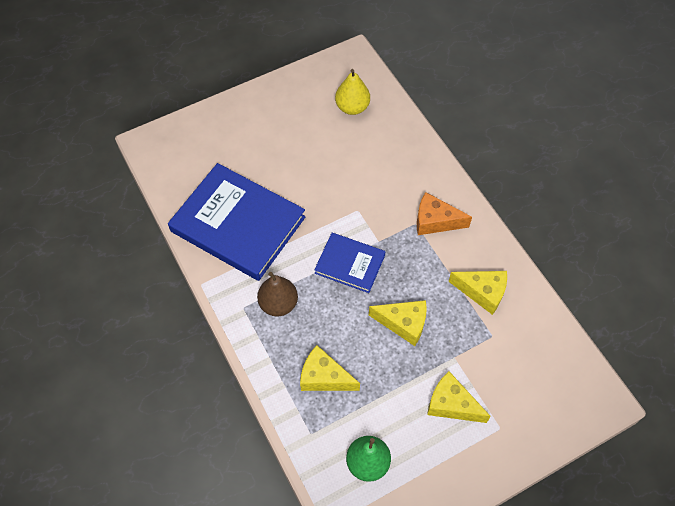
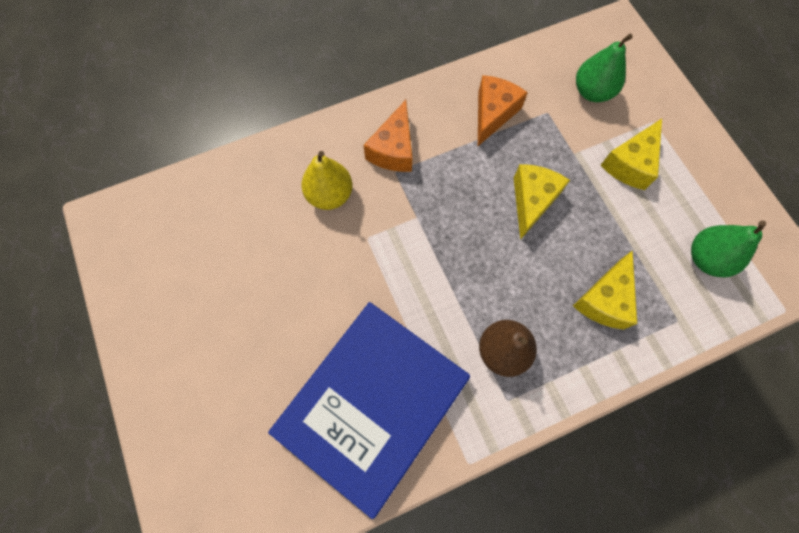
camera: 85 degrees left, 10 degrees up
(350, 264) = (447, 255): blue book -> none
(352, 107) = (195, 229): yellow pear -> yellow pear (330, 195)
(482, 292) = (493, 114): yellow cheese -> orange cheese
(522, 374) = (592, 92): none -> green pear

